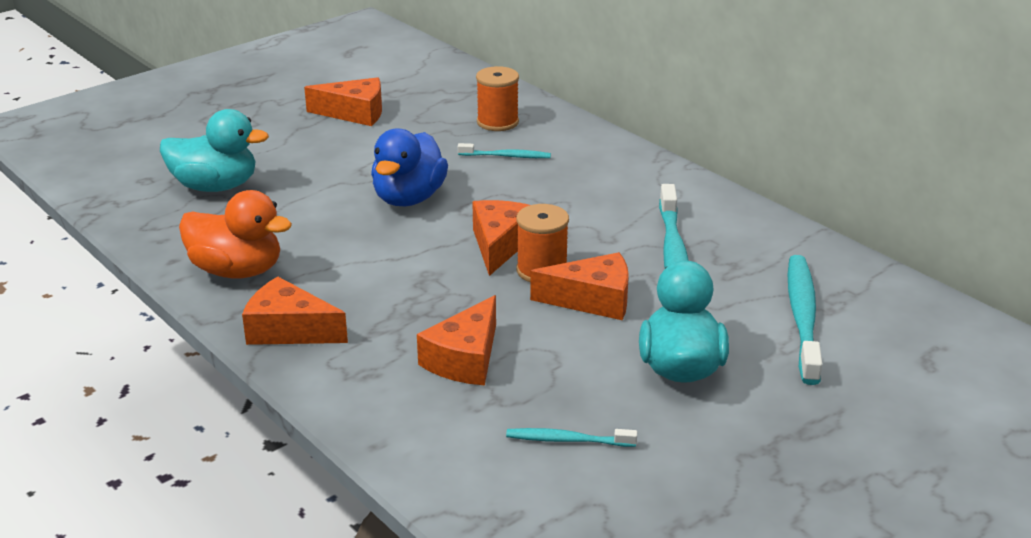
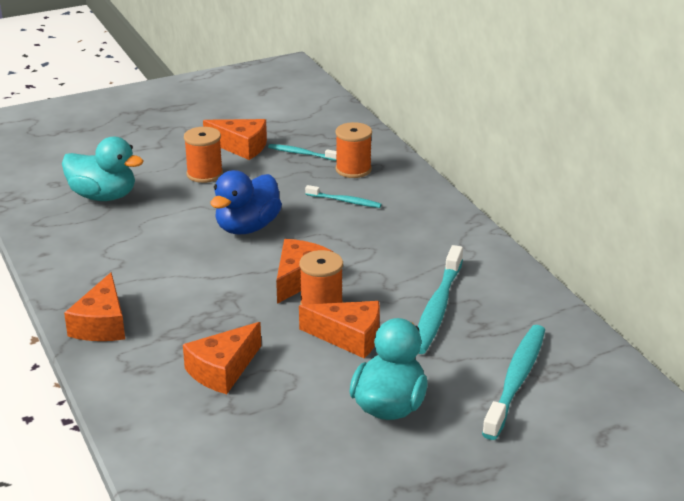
camera: 15 degrees right, 0 degrees up
(237, 271) = (86, 269): orange duck -> none
(289, 330) = (102, 324): orange cheese -> orange cheese turned 120 degrees counterclockwise
(327, 147) = (204, 174): none -> orange spool
(568, 440) = (268, 450): turquoise toothbrush -> turquoise toothbrush (301, 153)

